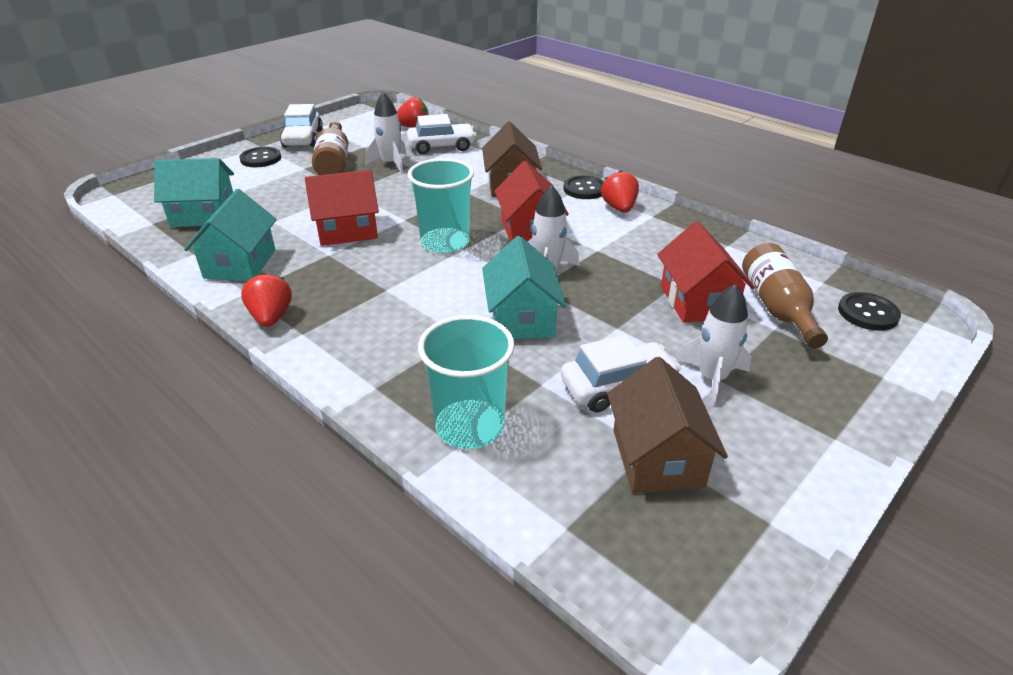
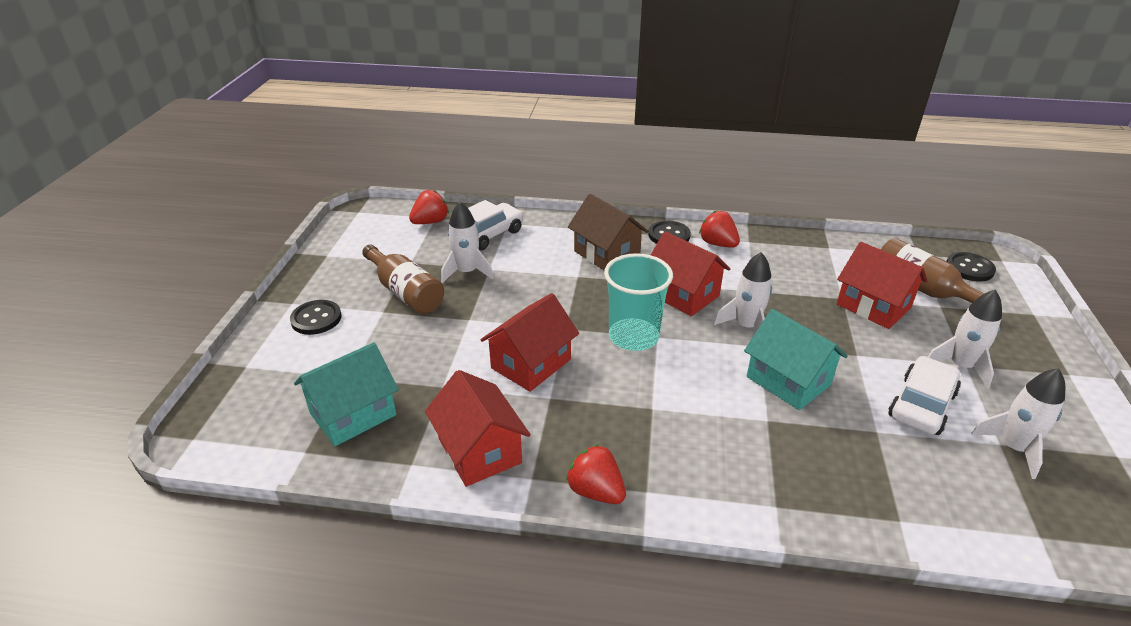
camera: 35 degrees left, 0 degrees up
(240, 264) = (479, 451): turquoise house -> red house
(303, 138) = (329, 276): white car -> none
(470, 426) = (884, 497): turquoise cup -> none
(657, 458) = (1013, 448): brown house -> white rocket

